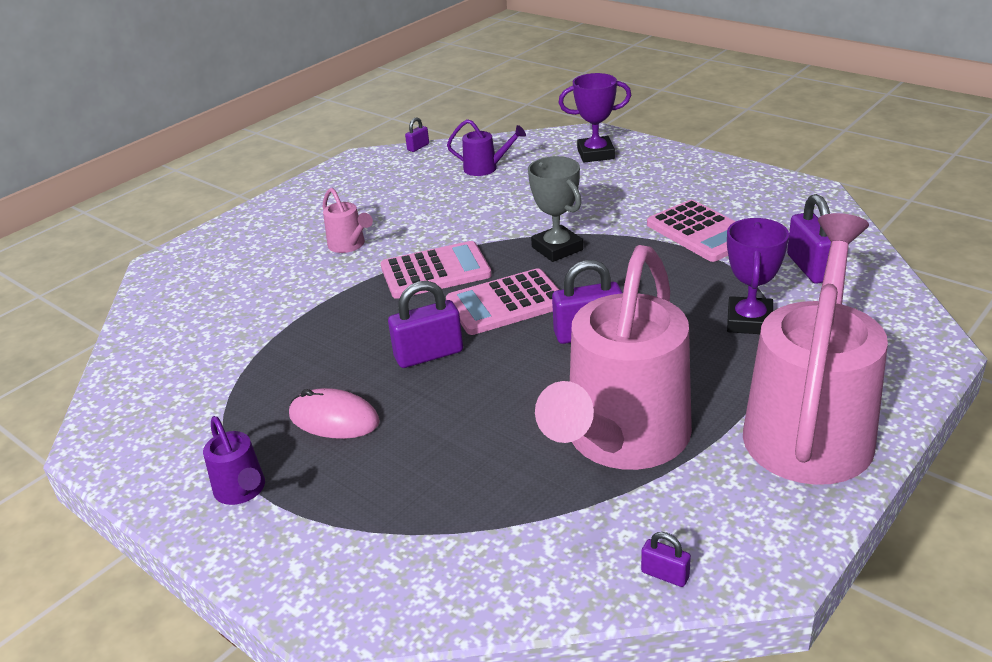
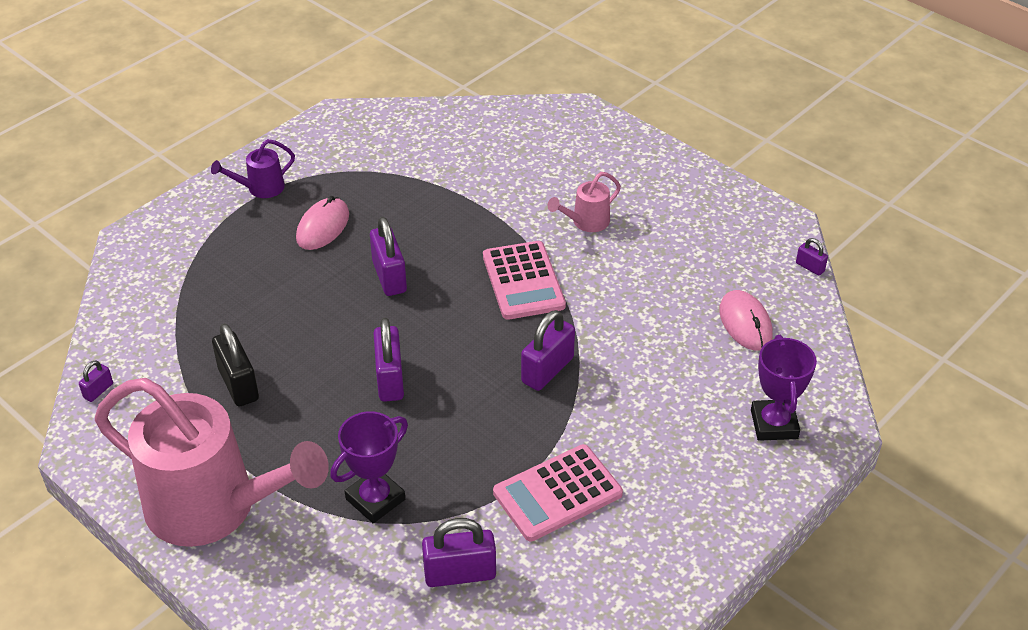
camera: 90 degrees right, 10 degrees up
(486, 168) = (745, 323): purple watering can -> pink mouse
(506, 303) = (455, 327): pink calculator -> none
(557, 248) = (547, 370): grey trophy -> purple padlock
(621, 441) = (238, 384): pink watering can -> black padlock
(749, 321) = (375, 499): purple trophy -> purple trophy turned 60 degrees counterclockwise

